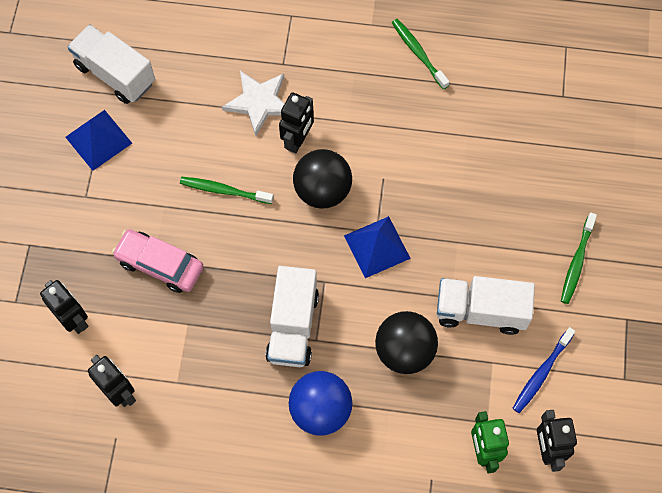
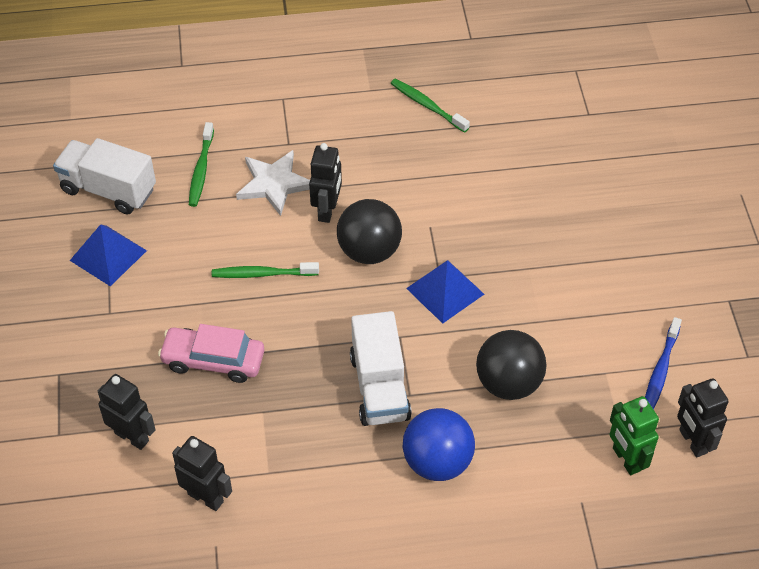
camera: 15 degrees left, 15 degrees down
(480, 311) = (575, 327): white truck -> none
(577, 262) = (658, 259): green toothbrush -> green toothbrush (201, 170)

